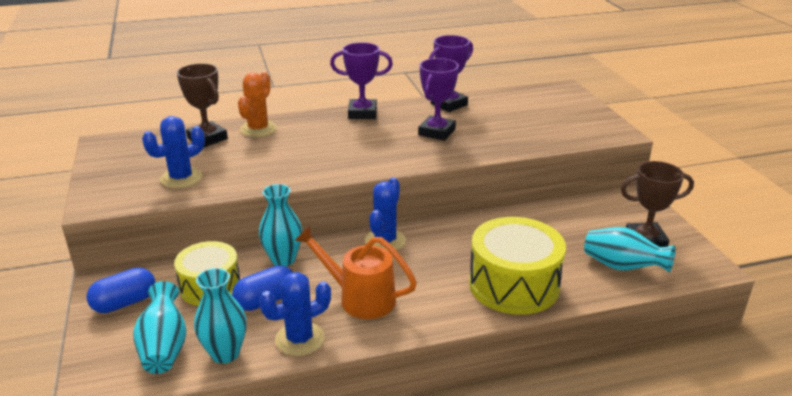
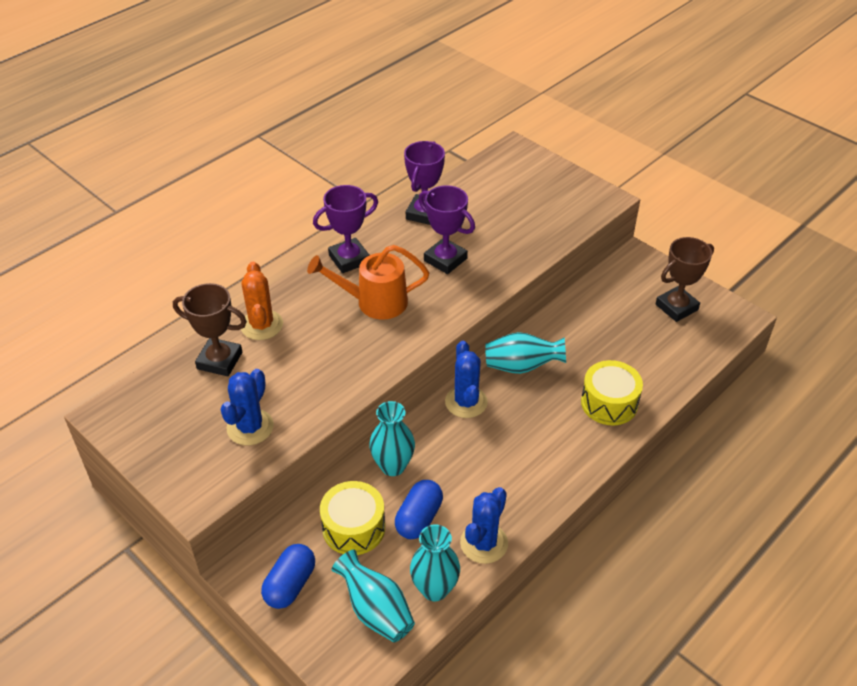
camera: 30 degrees left, 15 degrees up
(359, 298) = (496, 476): orange watering can -> orange watering can (373, 302)
(437, 132) = (445, 259): purple trophy -> purple trophy turned 45 degrees counterclockwise
(513, 285) = (609, 403): yellow drum -> yellow drum, size x0.66
(622, 267) = (677, 345): turquoise vase -> turquoise vase (521, 366)

